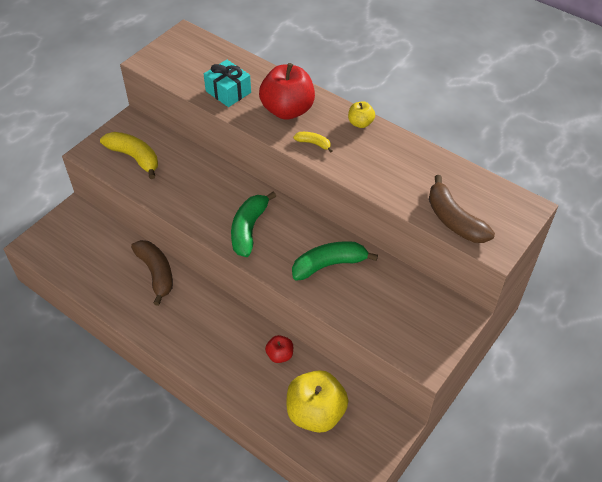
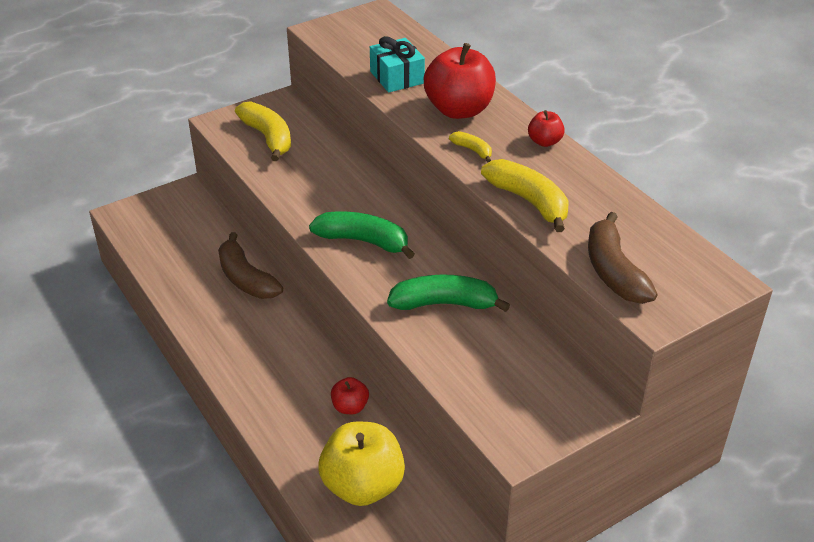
camera: 20 degrees right, 10 degrees down
(156, 273) = (246, 278): brown banana -> brown banana turned 150 degrees clockwise
(249, 229) = (364, 241): green banana -> green banana turned 75 degrees clockwise
(360, 123) = (544, 142): yellow apple -> red apple
(373, 177) = (529, 201): none -> yellow banana

